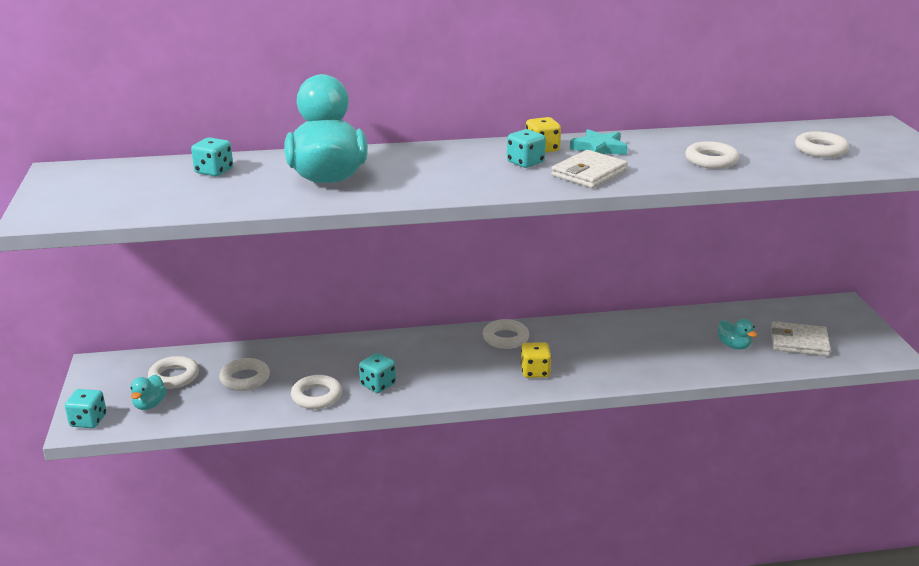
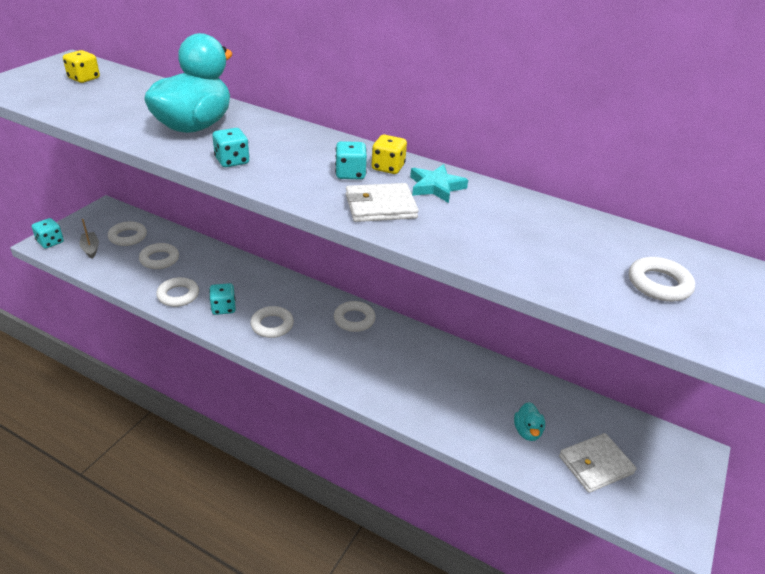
camera: 35 degrees right, 10 degrees up
(149, 405) = (90, 249): turquoise duck -> grey boat
(214, 171) = (141, 93): turquoise dice -> turquoise dice (232, 161)
(535, 372) = (336, 359): yellow dice -> yellow dice (84, 78)
(711, 160) = (516, 243): white ring -> white ring (272, 325)
(799, 342) = (595, 465): white wallet -> white wallet turned 75 degrees counterclockwise

